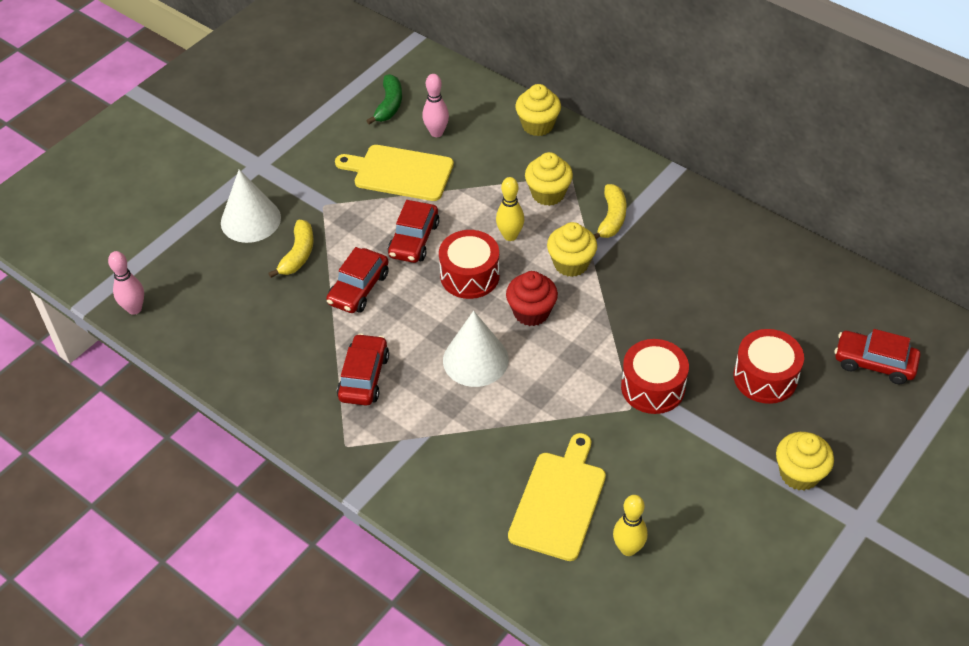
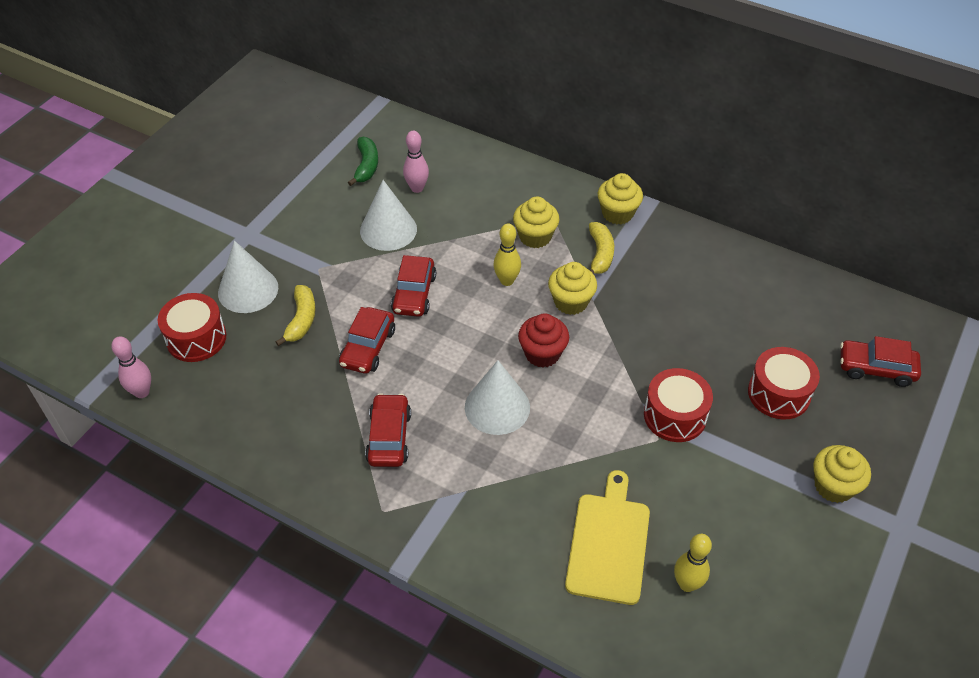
camera: 10 degrees left, 0 degrees up
(400, 173) = (388, 230): yellow cutting board -> white cone
(470, 275) = (475, 323): red drum -> red drum (196, 338)
(537, 125) = (512, 173): yellow cupcake -> yellow cupcake (617, 213)

